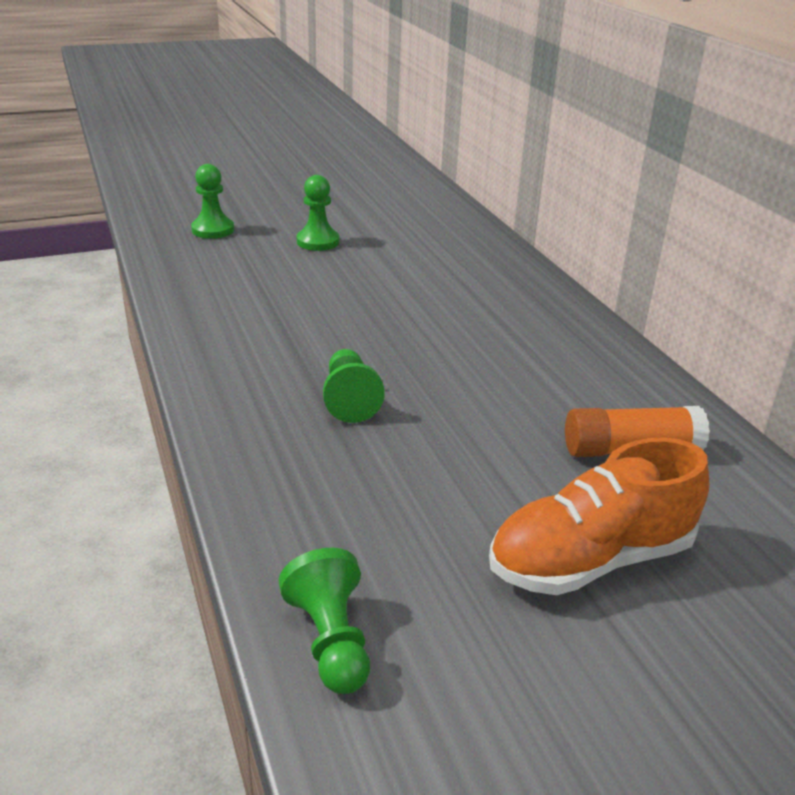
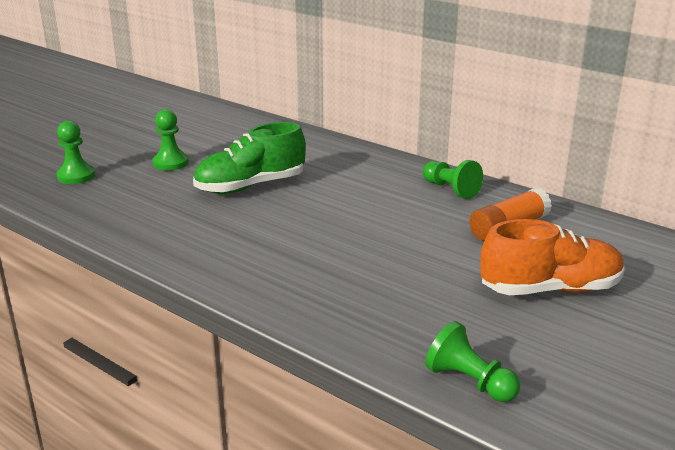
camera: 30 degrees left, 5 degrees down
(349, 400) = (320, 255): green pawn -> green pawn (450, 189)
(369, 292) = (250, 186): none -> green shoe
(590, 560) = (550, 289): orange shoe -> orange shoe turned 135 degrees counterclockwise

